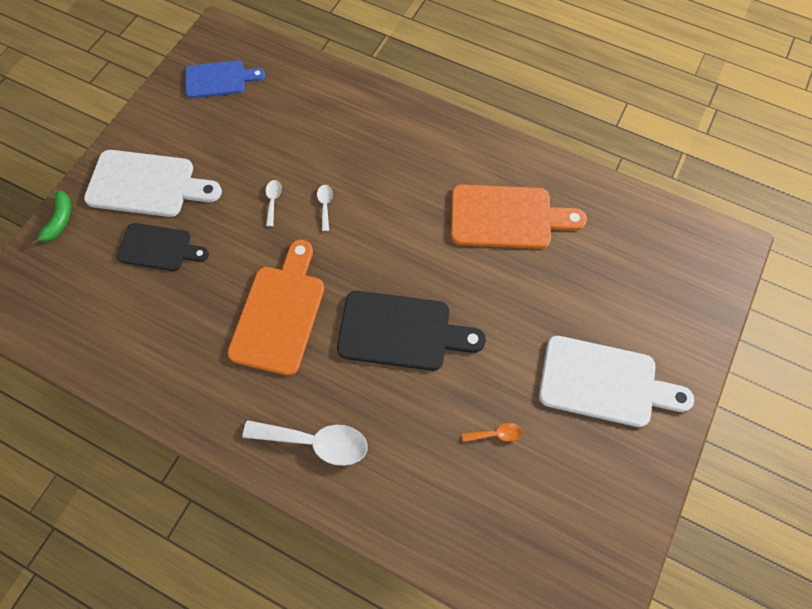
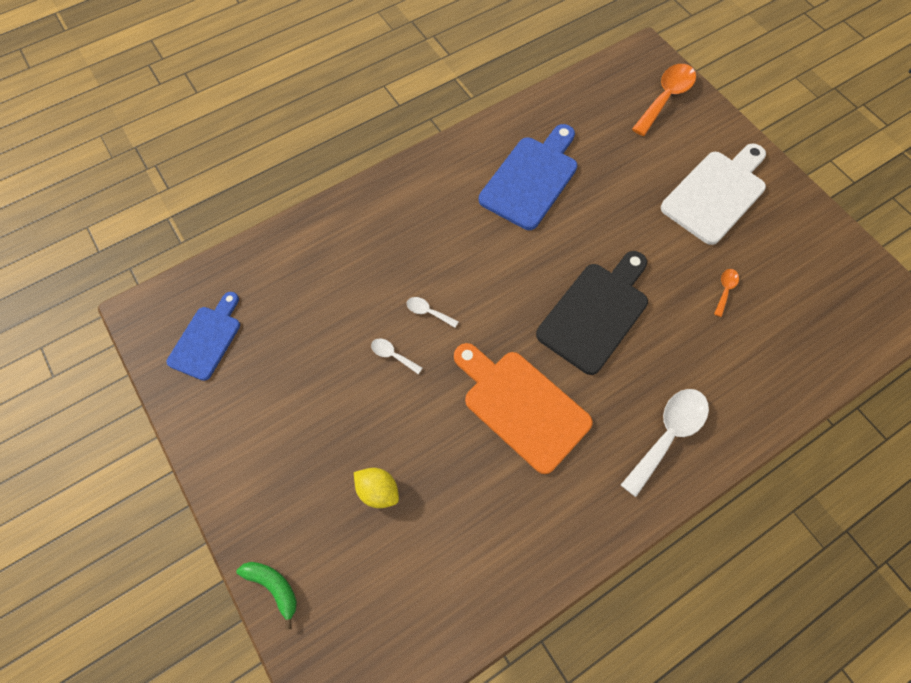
camera: 60 degrees left, 0 degrees up
(147, 185) = (290, 470): white cutting board -> none
(158, 248) = (378, 490): black cutting board -> yellow lemon
(507, 217) = (531, 179): orange cutting board -> blue cutting board
(689, 288) = (666, 98): none -> orange spoon

